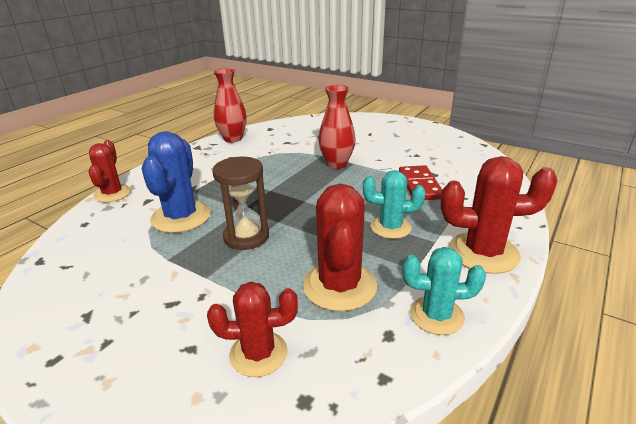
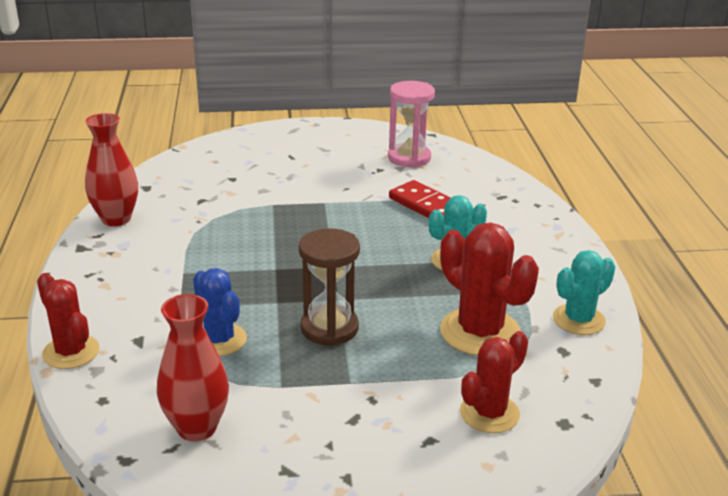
camera: 40 degrees left, 0 degrees up
(181, 217) = (219, 340): blue cactus -> blue cactus, size x0.66
(336, 164) = (307, 210): red vase -> red vase (197, 428)
(447, 154) = (409, 158): none -> pink hourglass
(483, 253) = (555, 253): red cactus -> none

